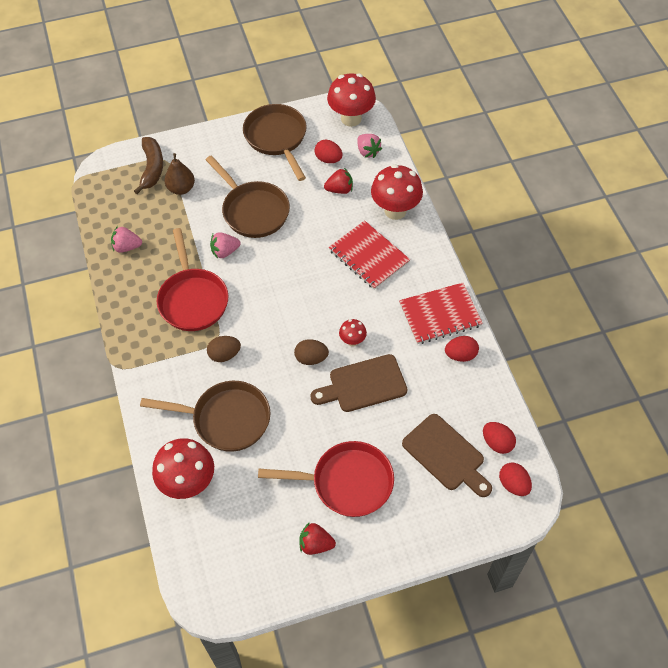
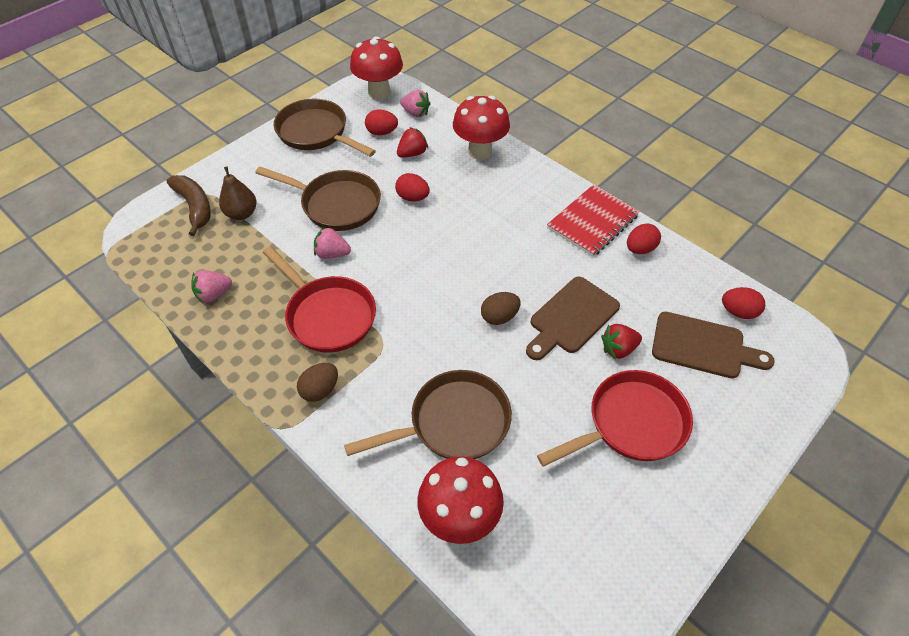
camera: 30 degrees left, 5 degrees down
(224, 355) = (403, 356): brown egg -> brown egg (320, 390)
(225, 251) = (332, 254): pink strawberry -> pink strawberry turned 60 degrees clockwise
(315, 544) = (651, 508): red strawberry -> red strawberry (618, 349)
(352, 341) = (528, 282): red mushroom -> none
(369, 256) = (485, 199): red notebook -> none
(513, 484) = (785, 343): red egg -> red egg (413, 197)

